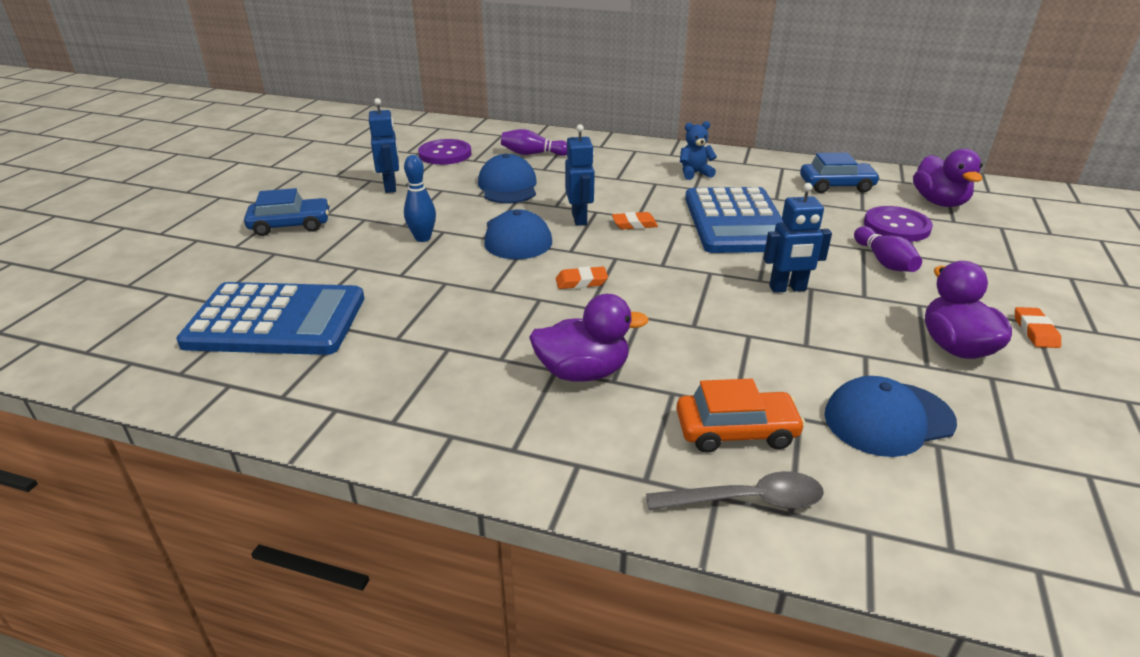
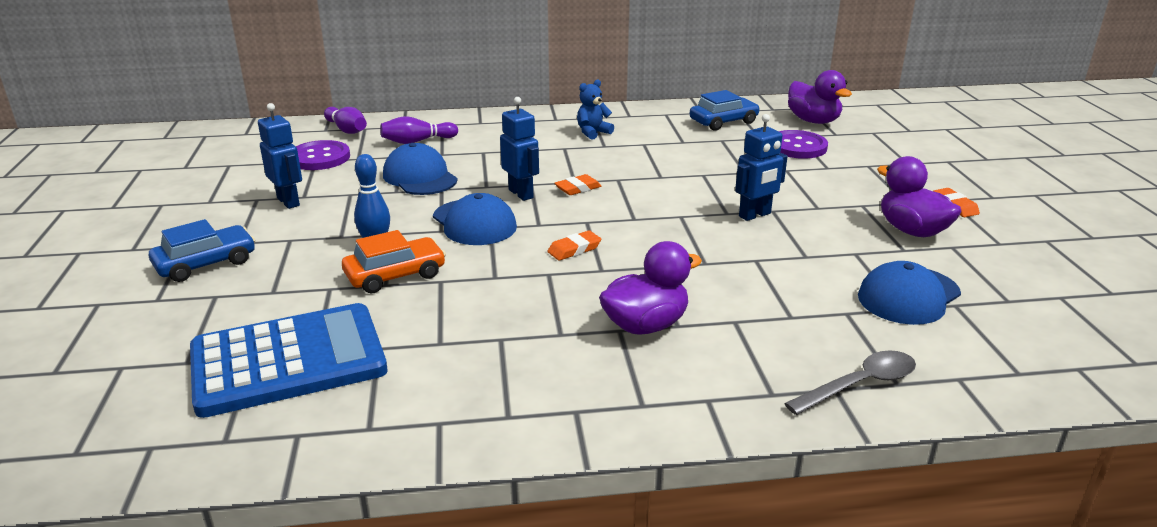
camera: 25 degrees left, 5 degrees down
(736, 222) = (666, 168): blue calculator -> none
(736, 431) = (809, 336): orange car -> orange car (395, 275)
(884, 261) = (810, 177): purple bowling pin -> purple bowling pin (347, 130)

